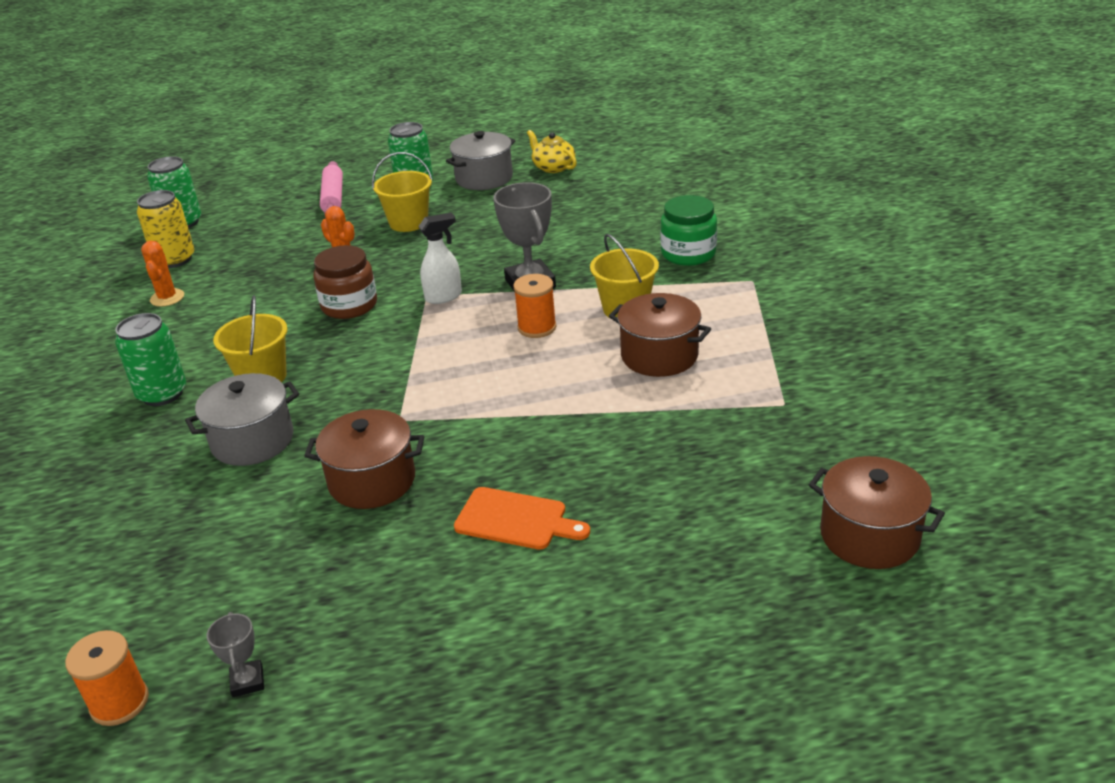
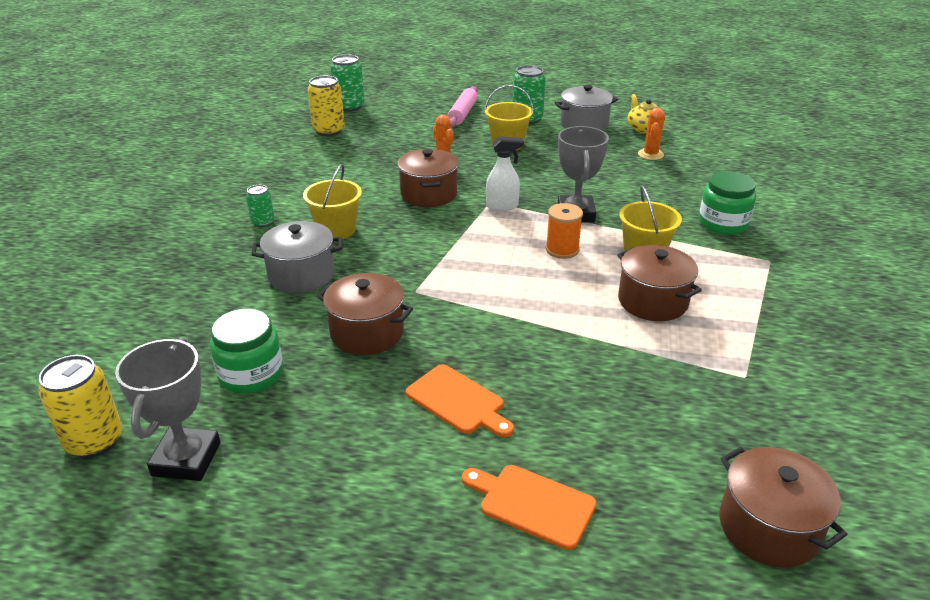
camera: 20 degrees right, 0 degrees up
(119, 702) = (95, 441): orange spool -> yellow can
(162, 394) = (263, 222): green can -> green can, size x0.59
(167, 298) = (307, 156): orange cactus -> orange cactus (650, 154)
(247, 681) = (186, 459): grey trophy -> grey trophy, size x1.99
(264, 568) = (251, 374): none -> green jar
(349, 305) = (428, 194): brown jar -> brown pot
(647, 592) = (532, 504): none -> orange cutting board

